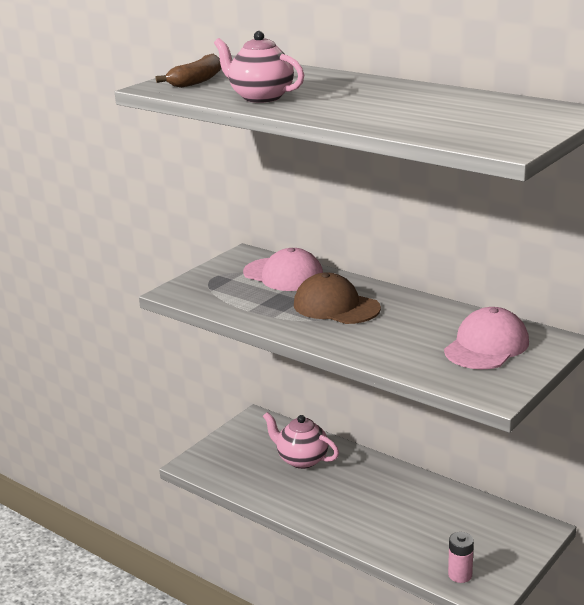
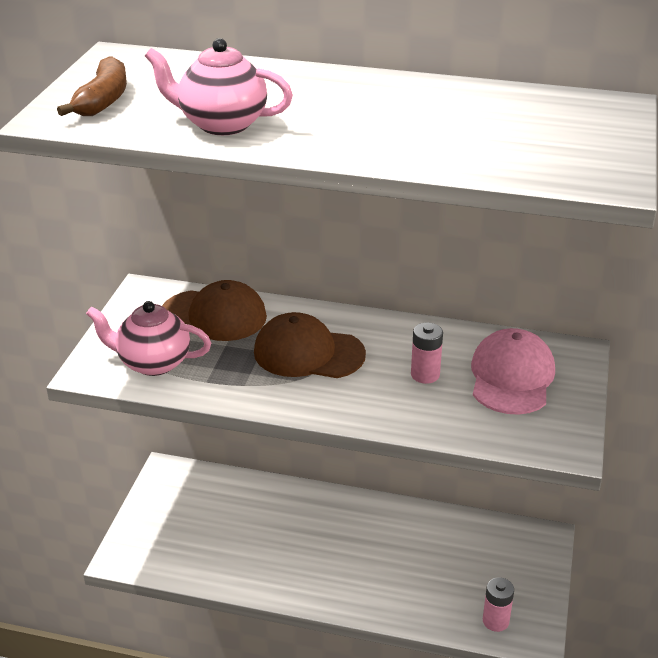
camera: 25 degrees left, 10 degrees up
(283, 275) = (214, 316): pink cap -> brown cap
(301, 459) = (249, 516): pink teapot -> pink teapot (153, 363)
(416, 333) = (425, 375): none -> pink battery

